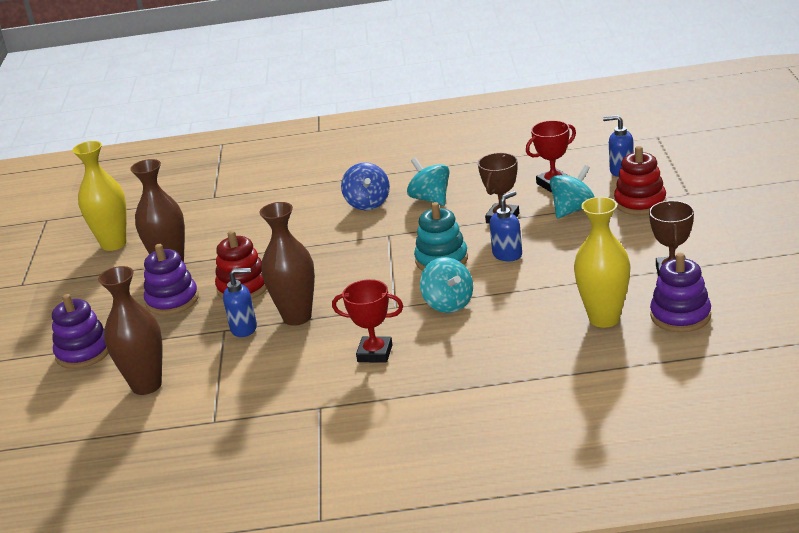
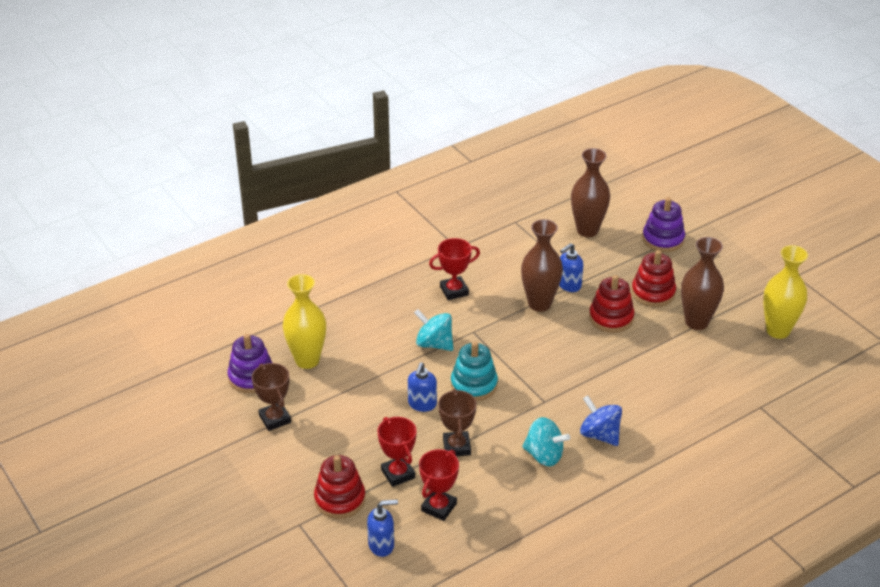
camera: 145 degrees right, 10 degrees up
(172, 300) = (653, 293): purple stacking toy -> red stacking toy
(573, 210) = (398, 474): turquoise spinning top -> red trophy

